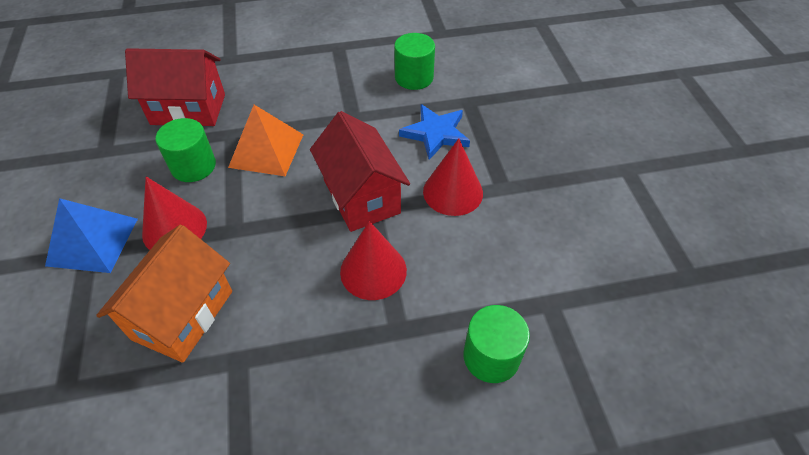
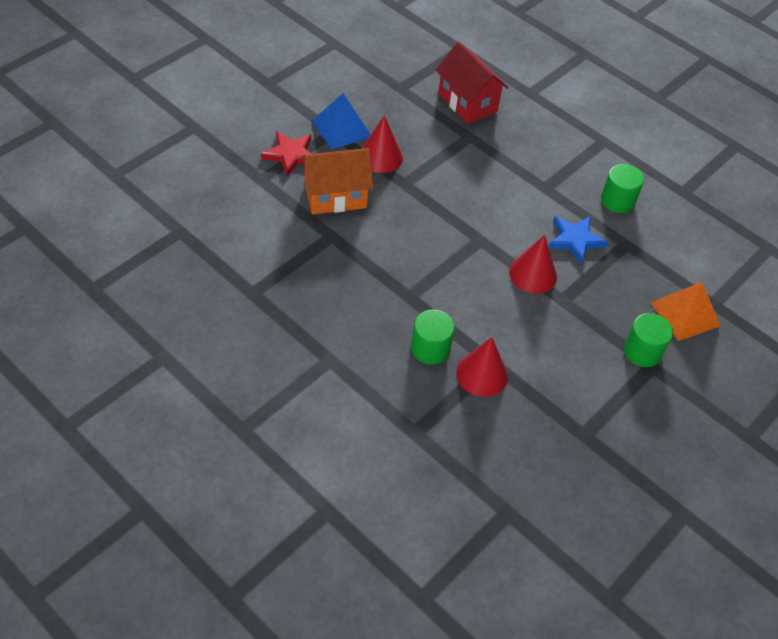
camera: 50 degrees right, 0 degrees up
(68, 325) = (291, 155): none -> red star
(193, 166) = (429, 135): green cylinder -> green cylinder (642, 351)
(266, 150) = (473, 161): orange pyramid -> orange pyramid (685, 314)
(361, 196) = (484, 229): red house -> none
(373, 271) = (436, 264): red cone -> red cone (482, 374)

